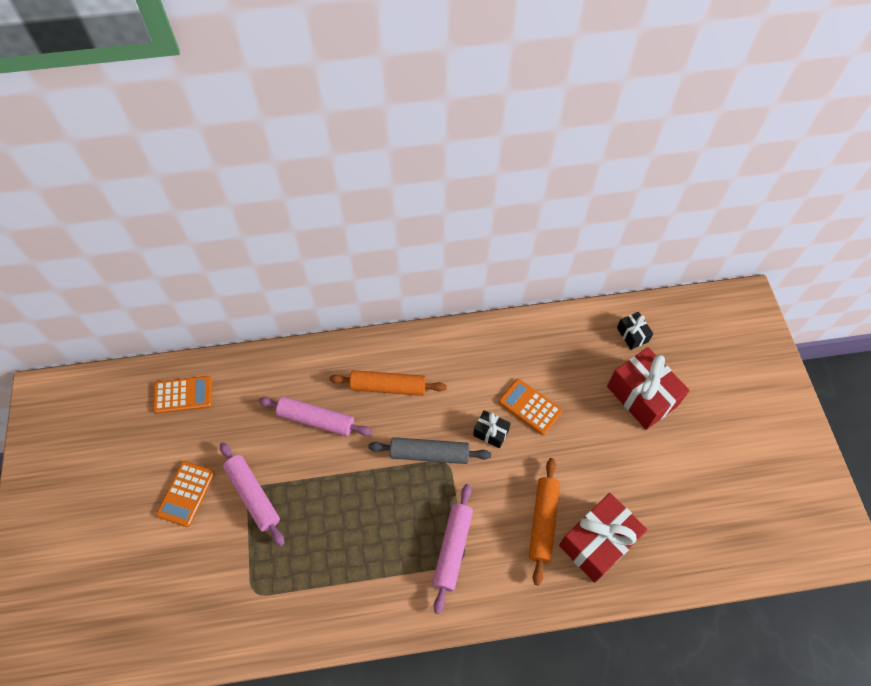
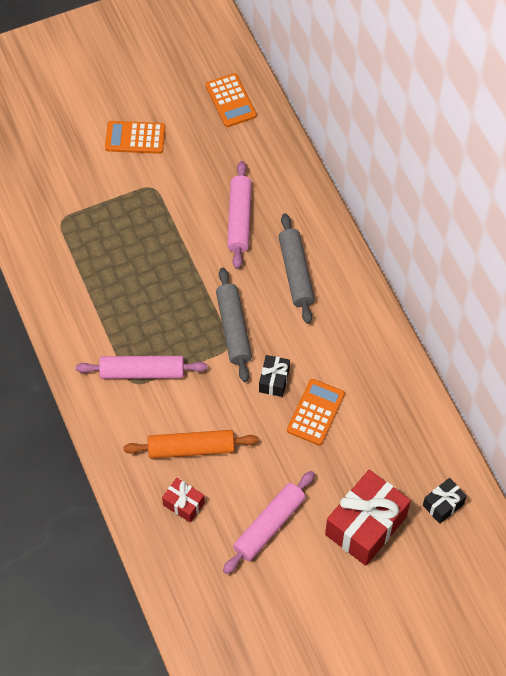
camera: 75 degrees right, 0 degrees up
(253, 495) = (148, 191): pink rolling pin -> pink rolling pin (269, 525)
(388, 387) = (295, 273): orange rolling pin -> grey rolling pin
(597, 542) = (184, 504): red gift -> red gift, size x0.50

